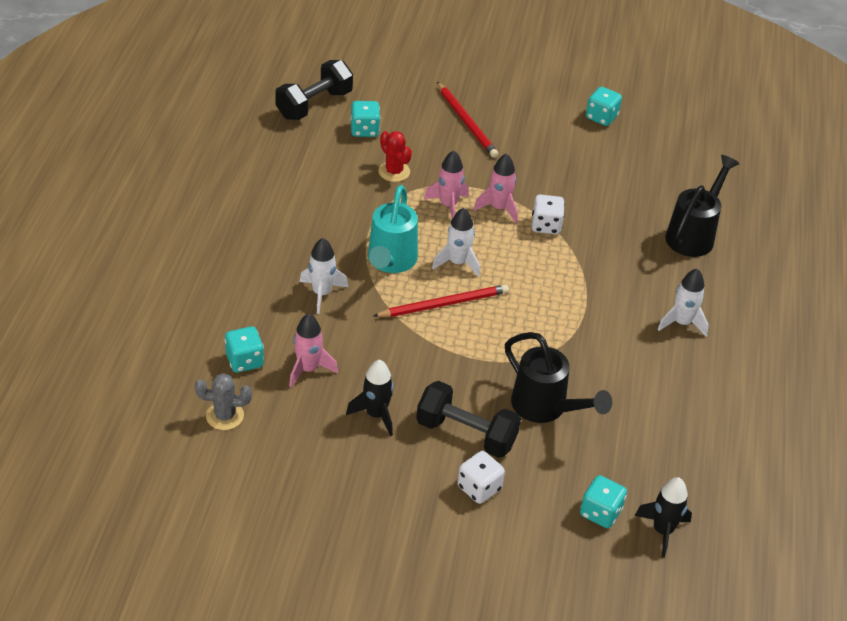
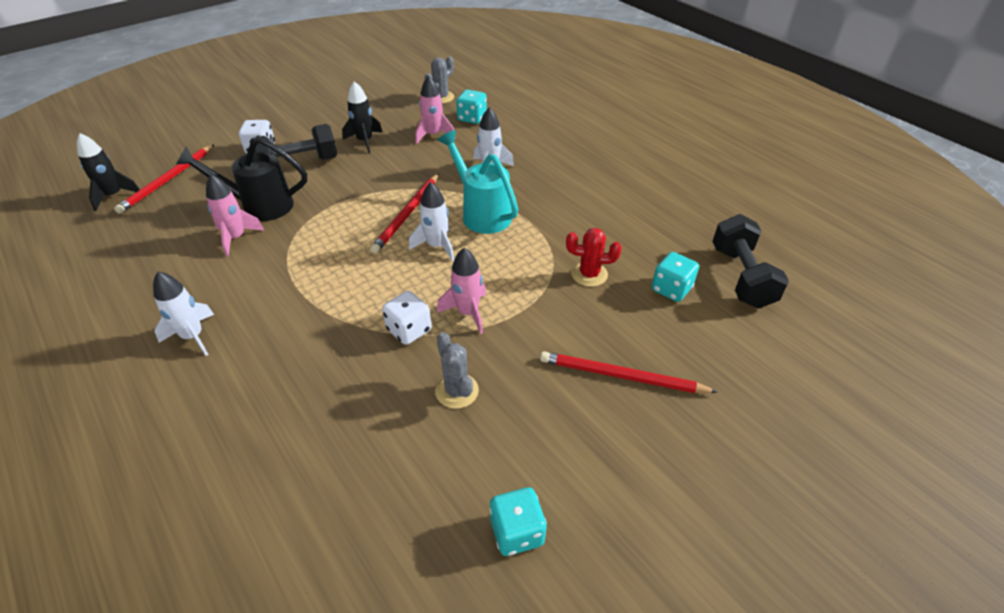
camera: 135 degrees right, 0 degrees up
(448, 205) = (508, 281): pink rocket -> pink rocket (236, 238)
(559, 178) = (457, 391): none -> grey cactus
(600, 512) = (167, 180): turquoise dice -> red pencil
(693, 234) = (249, 446): black watering can -> none

